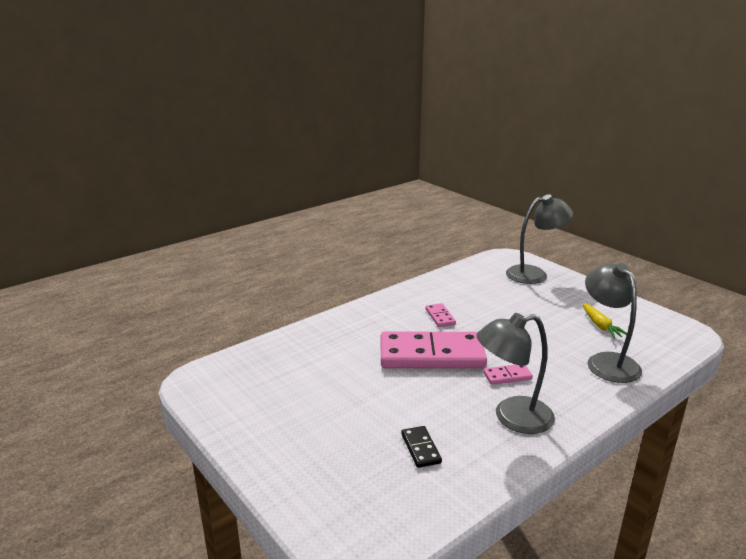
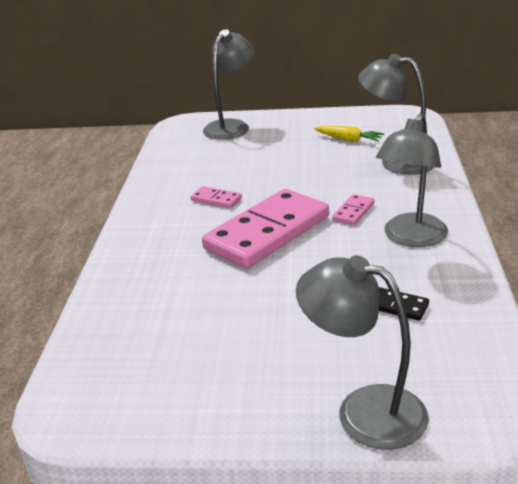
camera: 45 degrees left, 5 degrees up
(299, 486) = (364, 410): none -> grey lamp

